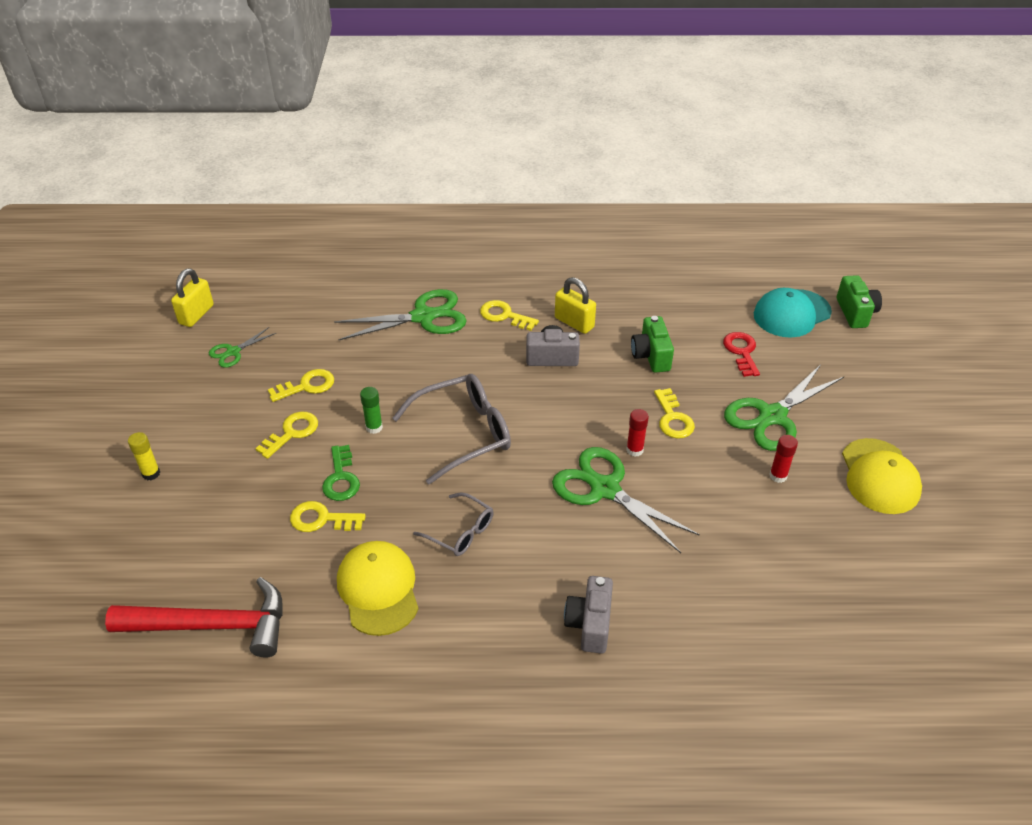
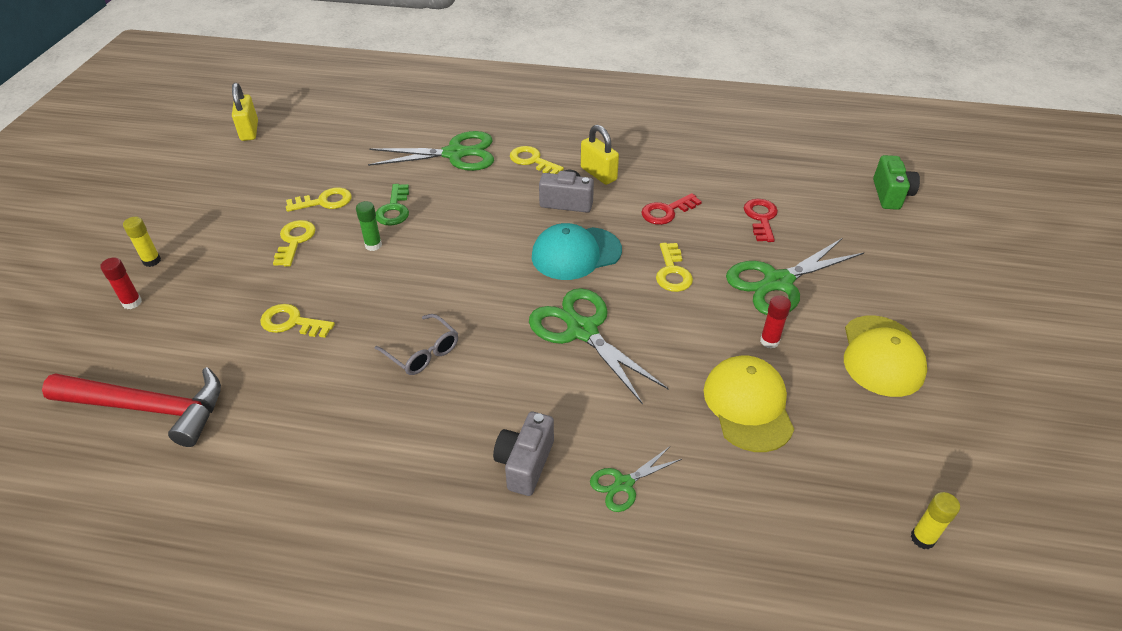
camera: 10 degrees right, 0 degrees up
(196, 314) = (249, 131): yellow padlock -> yellow padlock turned 45 degrees counterclockwise
(233, 352) = (269, 165): green scissors -> green scissors (623, 484)
(292, 432) = (295, 241): yellow key -> yellow key turned 45 degrees counterclockwise
(341, 478) = (325, 287): green key -> green key (394, 209)
(378, 589) = (321, 397): yellow cap -> yellow cap (748, 405)
(463, 433) = (457, 261): grey glasses -> none
(634, 450) = (624, 297): red glue stick -> red glue stick (132, 303)
(651, 356) = (666, 212): green camera -> red key
(791, 313) = (822, 188): turquoise cap -> turquoise cap (576, 253)
(945, 637) = (922, 538): none -> yellow glue stick

